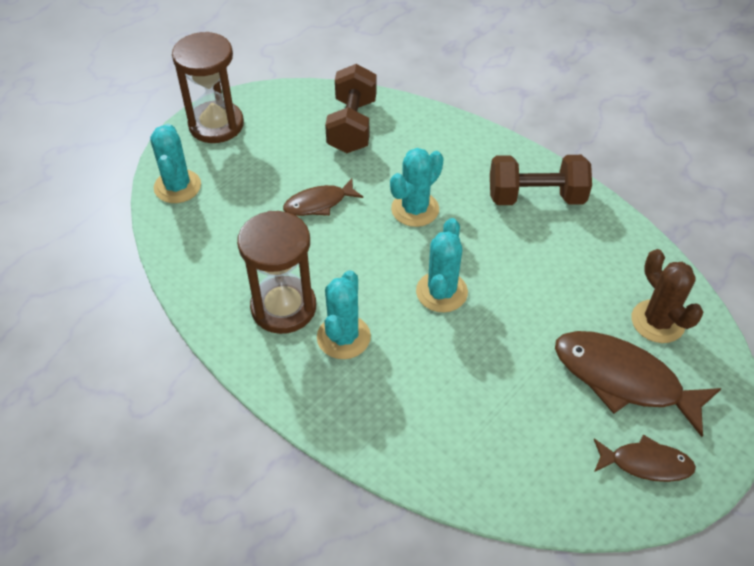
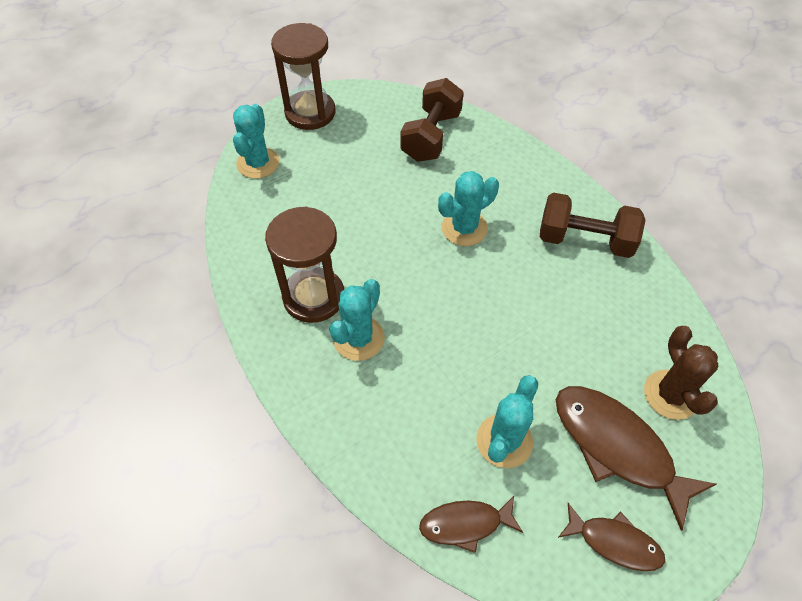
camera: 15 degrees right, 5 degrees up
(319, 203) = (377, 204): brown fish -> brown fish (465, 524)
(441, 292) = (464, 315): turquoise cactus -> turquoise cactus (504, 441)

